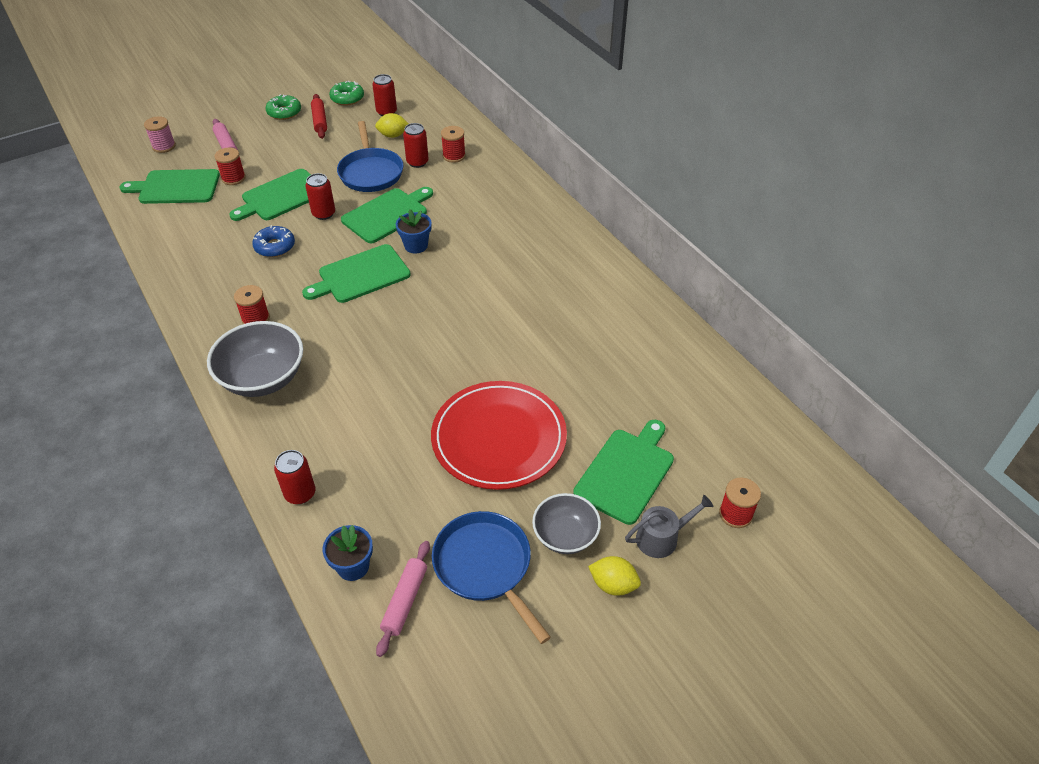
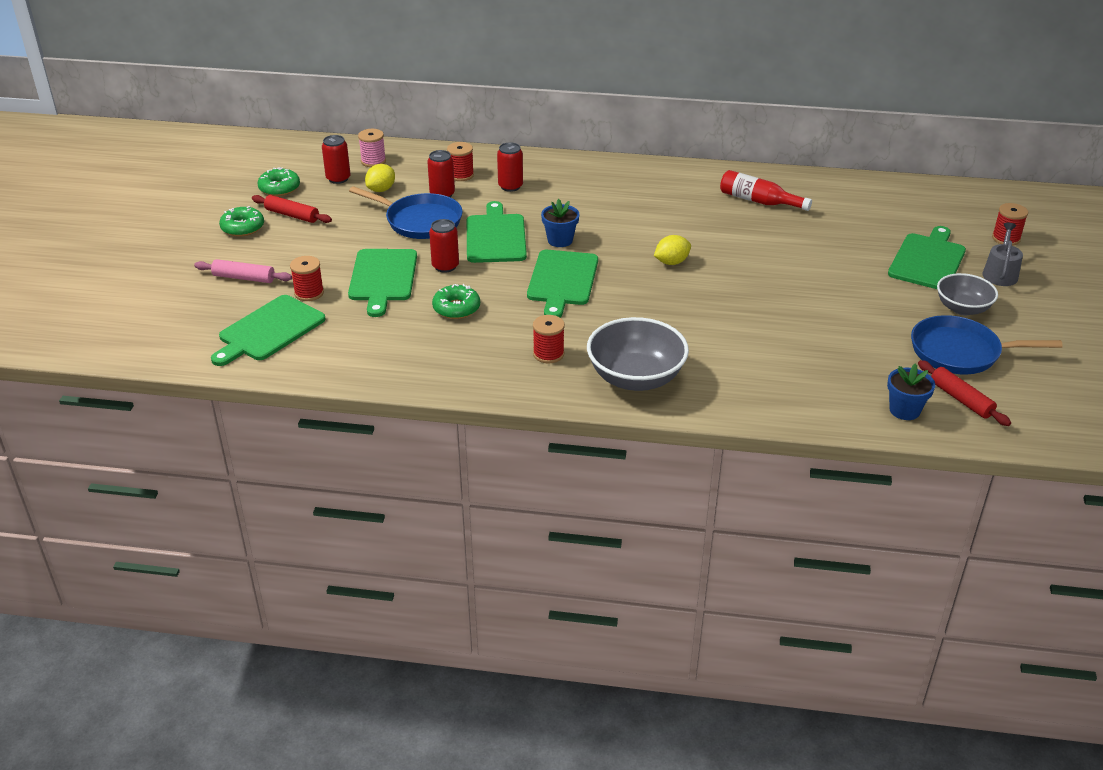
camera: 50 degrees left, 10 degrees down
(164, 146) = (180, 314): pink spool -> pink spool (373, 161)
(275, 247) = (456, 308): blue donut -> green donut
(300, 493) = (800, 407): red can -> red can (510, 186)
(405, 601) = (961, 399): pink rolling pin -> red rolling pin
(499, 438) = (838, 295): red plate -> none
(601, 318) = (759, 201): none -> red bottle
(613, 584) = (1024, 309): yellow lemon -> yellow lemon (671, 262)
(626, 472) = (927, 260): green cutting board -> green cutting board turned 45 degrees clockwise

